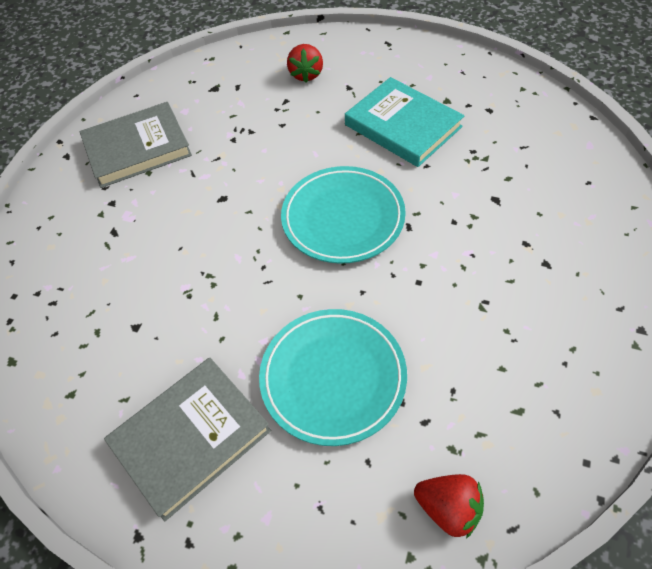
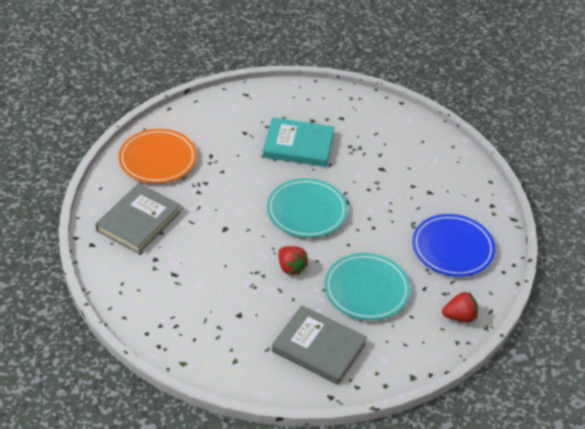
camera: 40 degrees left, 10 degrees down
(190, 437) = (318, 347): grey book -> grey book turned 75 degrees counterclockwise
(223, 84) = (158, 159): none -> orange plate
(306, 74) = (209, 133): red strawberry -> red strawberry (291, 267)
(521, 374) = (452, 248): none -> blue plate

